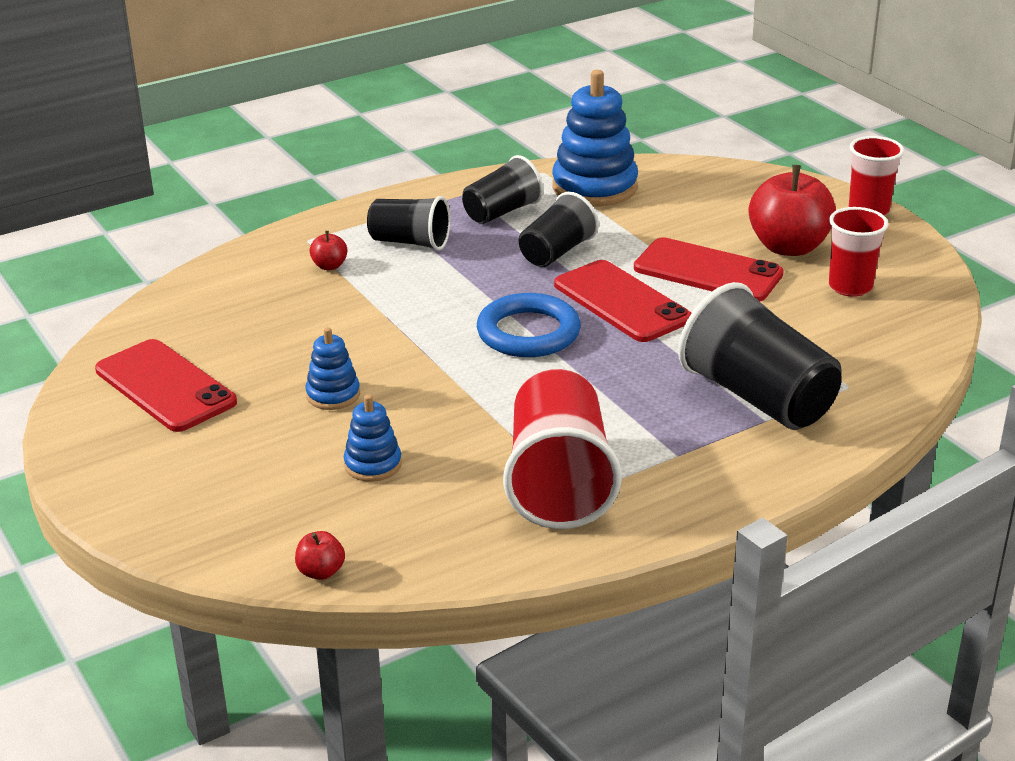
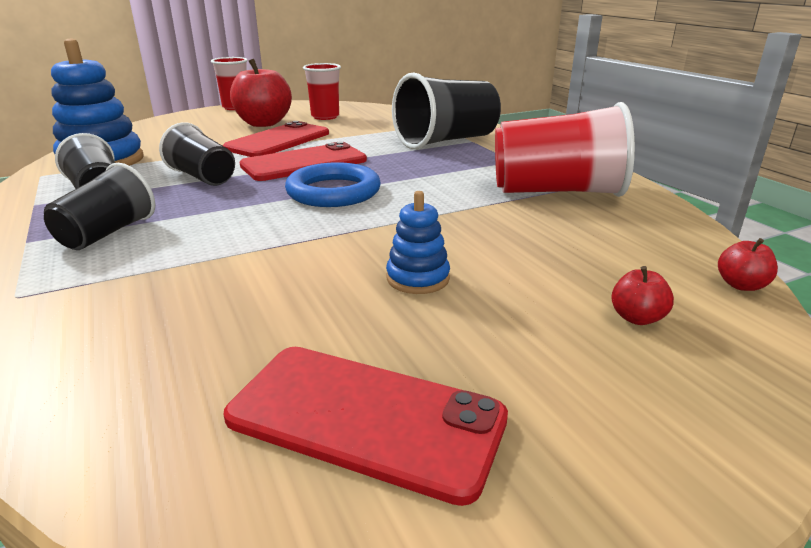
camera: 85 degrees left, 5 degrees down
(165, 386) = (365, 418): red phone -> red phone turned 60 degrees clockwise
(329, 266) = (110, 280): red apple -> red apple (636, 318)
(373, 464) = (549, 258): blue stacking toy -> none

